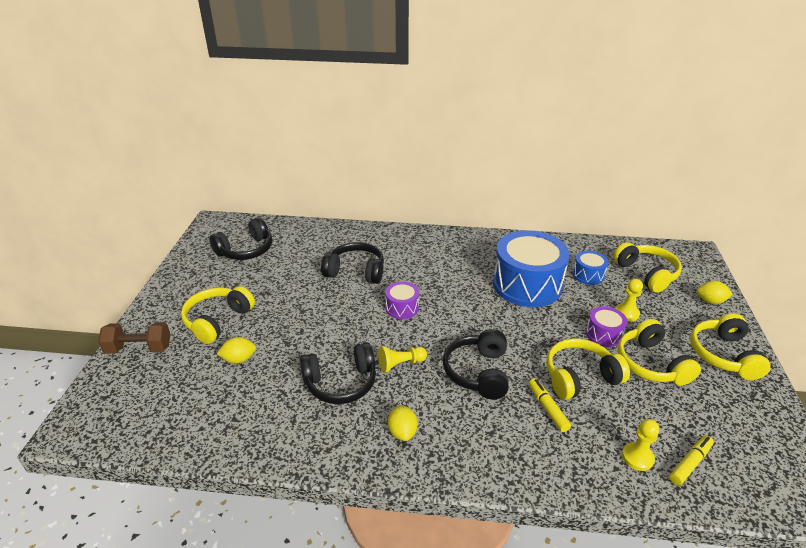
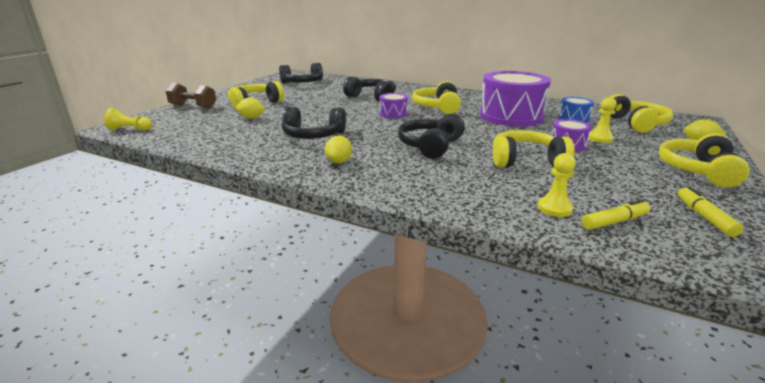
camera: 20 degrees right, 10 degrees down
(400, 364) = (368, 134): yellow pawn -> yellow pawn (130, 129)
(527, 284) = (511, 116): blue drum -> purple drum
(547, 408) = (480, 170): yellow marker -> yellow marker (704, 217)
(651, 364) = (607, 164): yellow headphones -> yellow headphones (437, 107)

